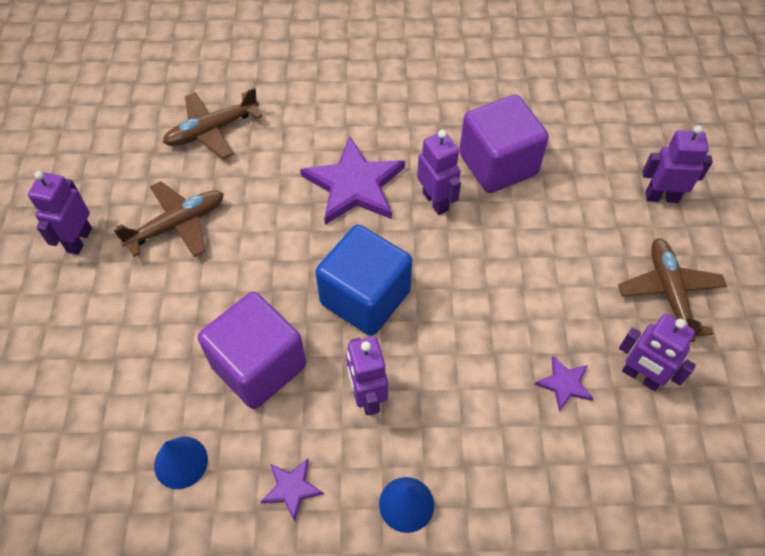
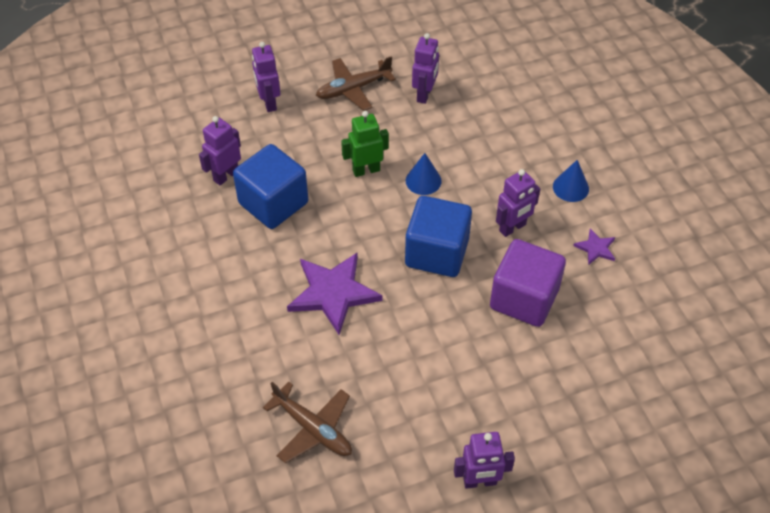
camera: 110 degrees left, 5 degrees down
(177, 225) = (429, 409): brown plane -> none
(181, 462) = (616, 317): blue cone -> blue cone (423, 181)
(436, 201) = (328, 234): purple robot -> purple robot (226, 175)
(498, 164) = (273, 203): purple cube -> blue cube
(519, 265) = (366, 170): none -> green robot
(564, 384) = (449, 129): purple star -> none

